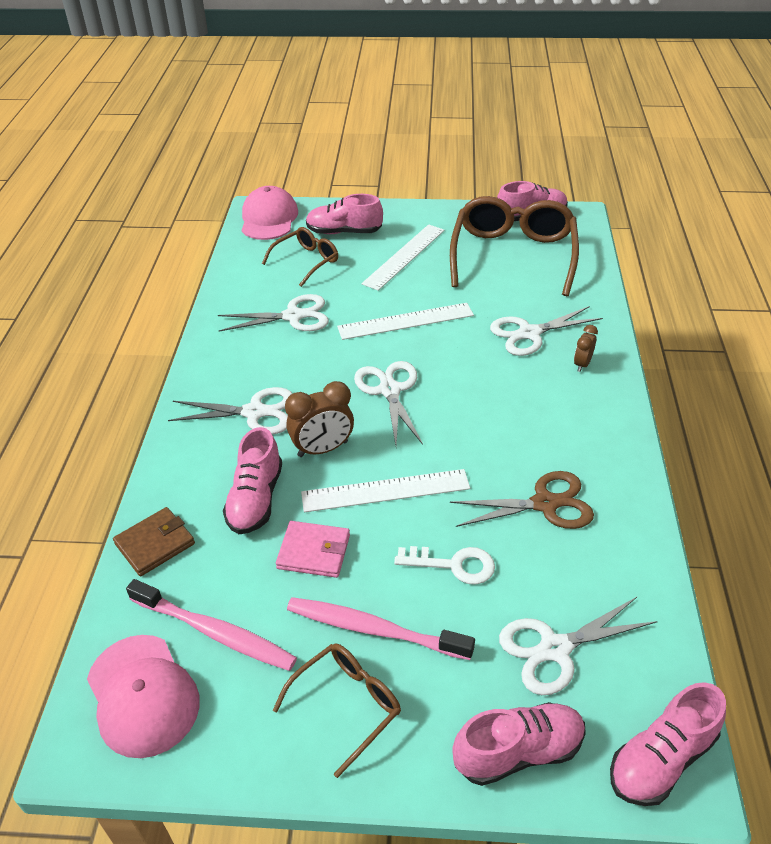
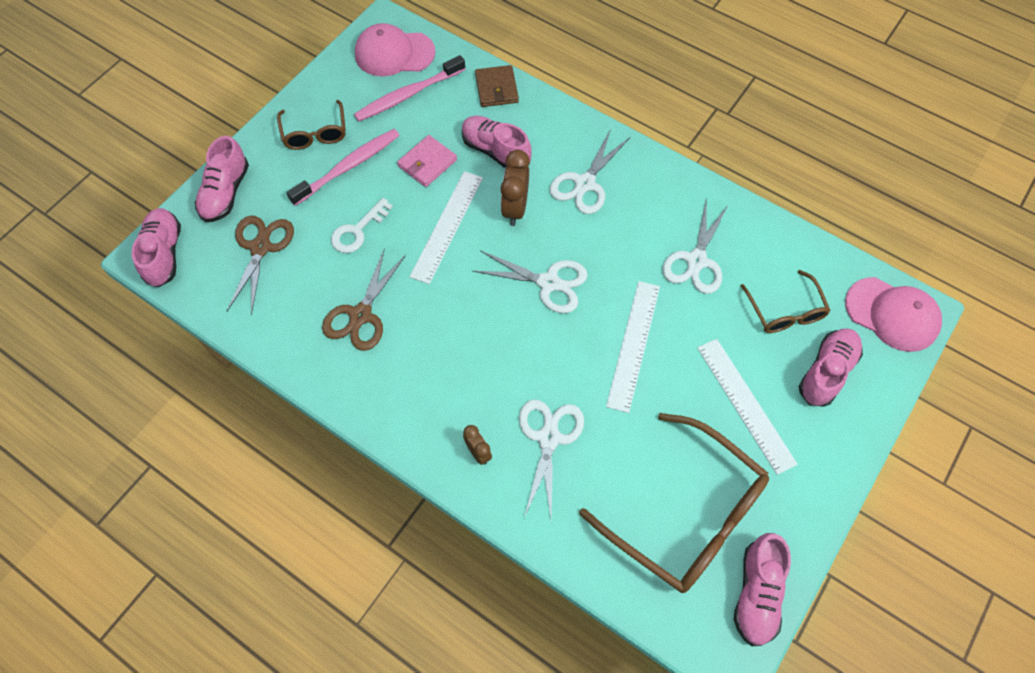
camera: 120 degrees right, 20 degrees up
(555, 649) = (260, 247): white scissors -> brown scissors

